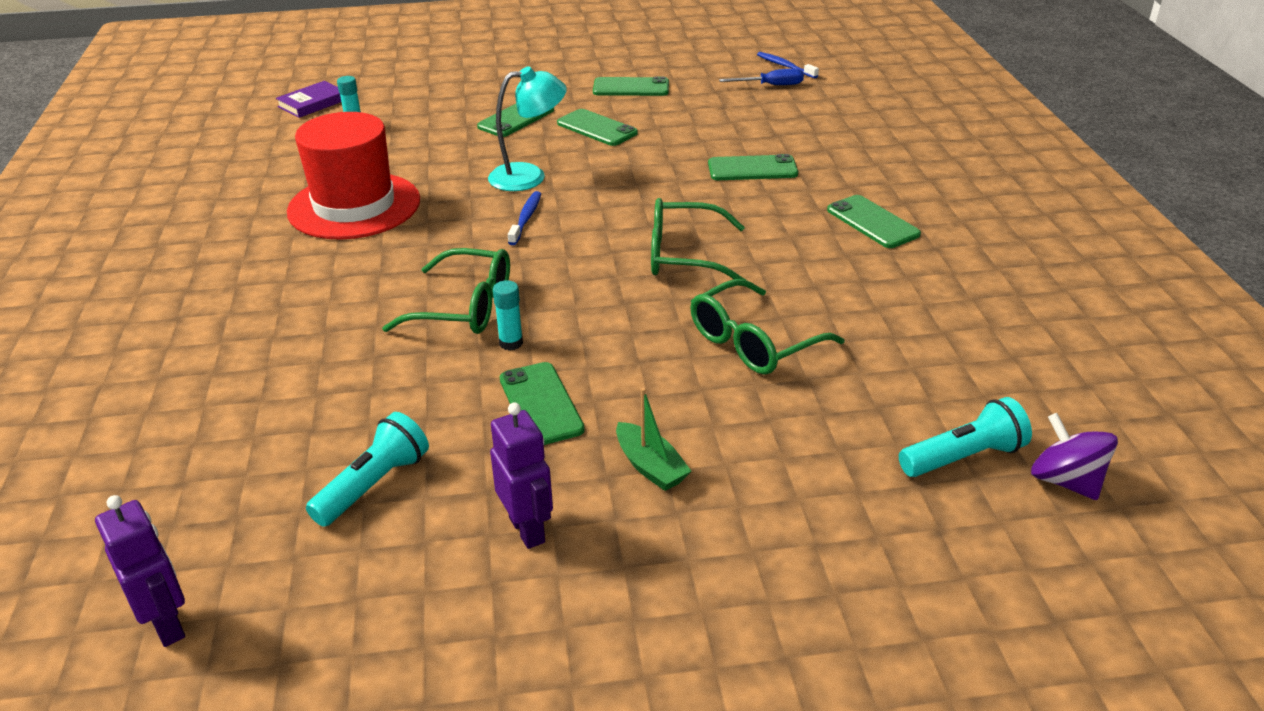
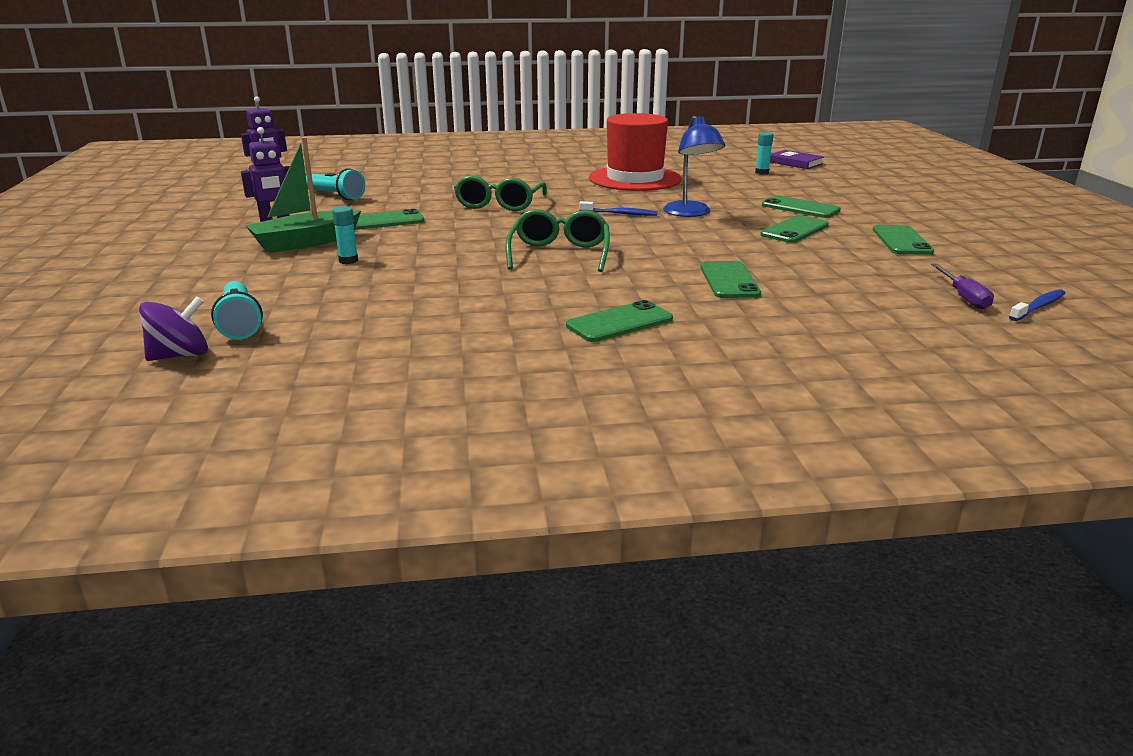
camera: 90 degrees right, 10 degrees down
(511, 343) = (453, 214): turquoise glue stick -> turquoise glue stick (348, 261)
(529, 176) = (690, 213): turquoise lamp -> blue lamp
(650, 467) = (305, 243): green boat -> green boat, size x1.72
(753, 343) = (425, 270): green glasses -> none
(771, 85) = (963, 297): blue screwdriver -> purple screwdriver

